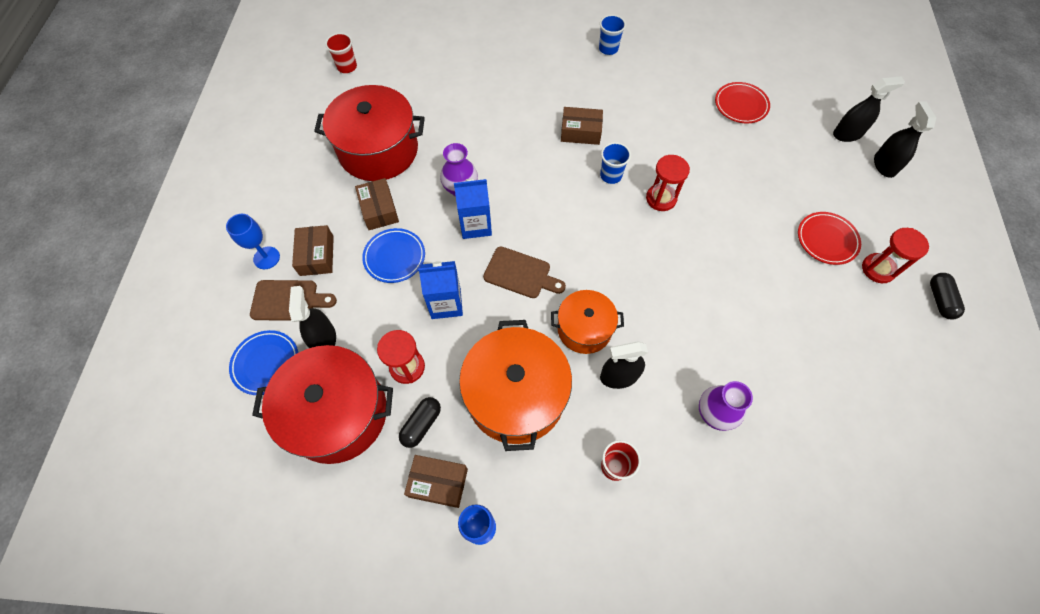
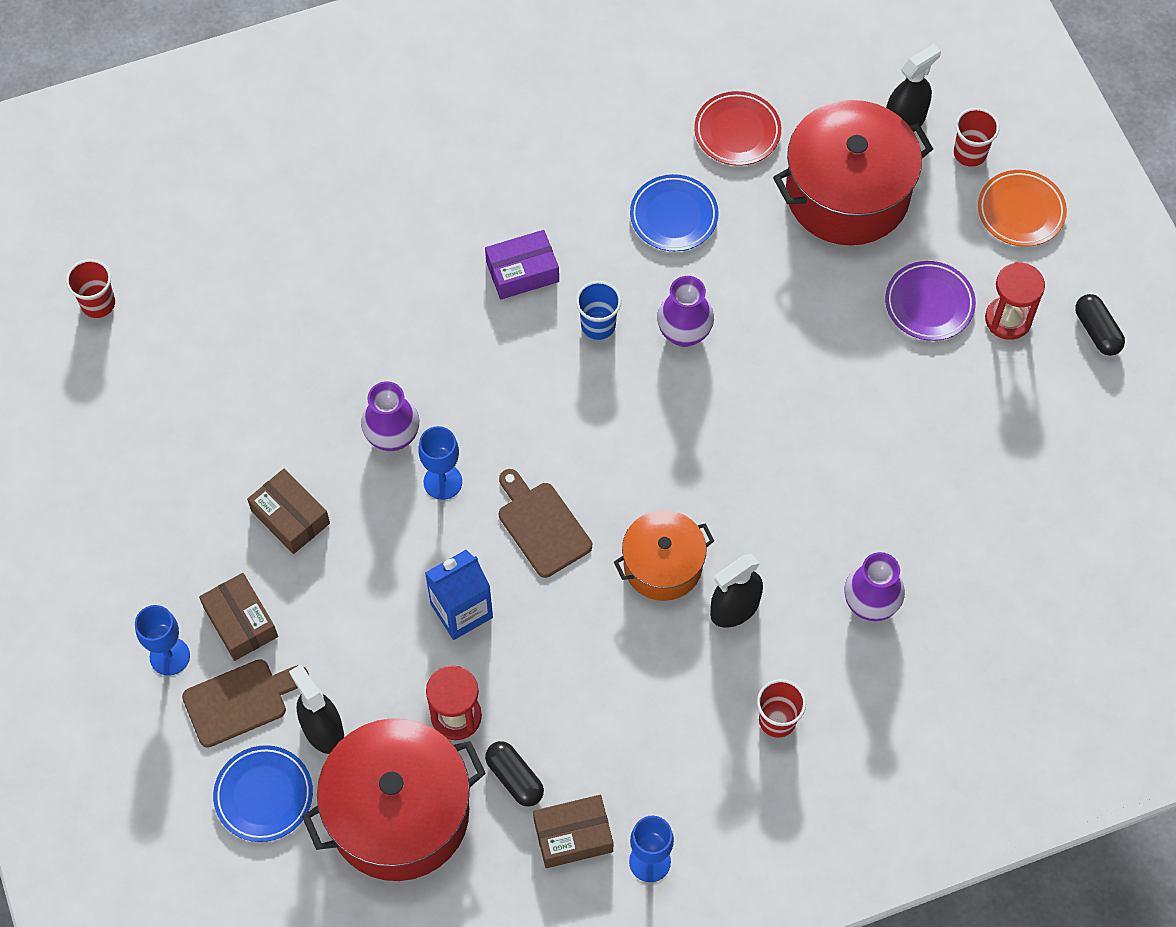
camera: 25 degrees left, 0 degrees up
(378, 150) = (234, 425): red pot -> red pot (847, 193)
(394, 257) = (354, 577): blue plate -> blue plate (674, 216)
(421, 424) = (514, 778): black capsule -> black capsule turned 45 degrees counterclockwise
(475, 225) = (443, 482): blue carton -> blue goblet
(515, 395) = (615, 689): orange pot -> none
(520, 273) = (541, 526): brown cutting board -> brown cutting board turned 120 degrees counterclockwise
(580, 132) = (522, 272): brown box -> purple box
(608, 49) = (498, 107): blue cup -> none
(661, 198) = (684, 333): red hourglass -> purple vase
(826, 240) = (929, 304): red plate -> purple plate
(884, 165) = (970, 153): black spray bottle -> red cup
(908, 209) = (1021, 211): none -> orange plate

